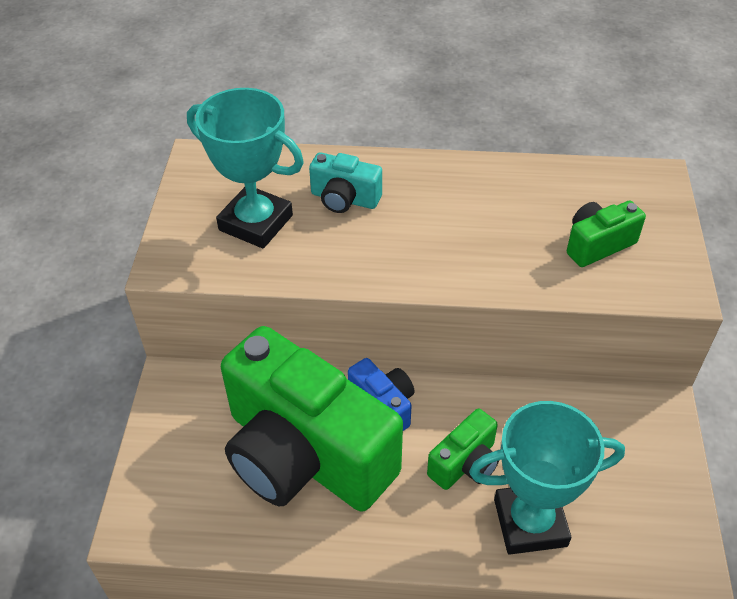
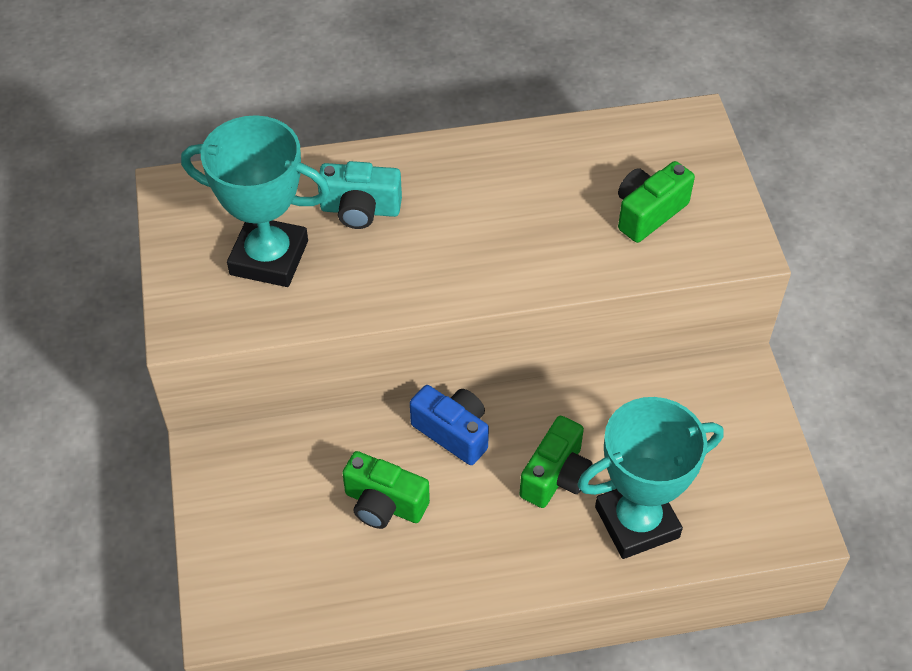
camera: 15 degrees left, 5 degrees up
(305, 455) = (384, 504): green camera -> green camera, size x0.42

